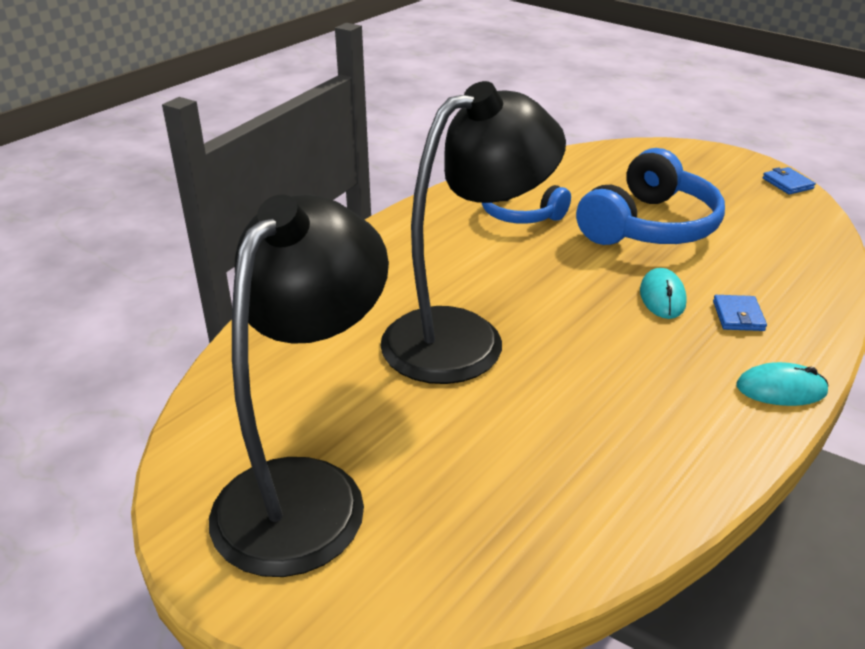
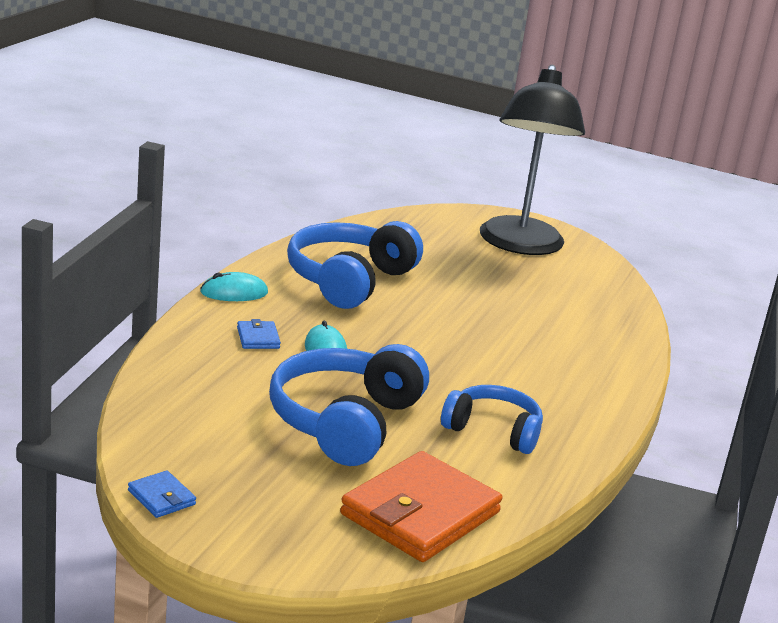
camera: 160 degrees right, 10 degrees down
(464, 336) = (480, 317): black lamp -> none
(602, 165) = (420, 513): none -> orange wallet
(622, 409) = (349, 280): none -> blue headphones

